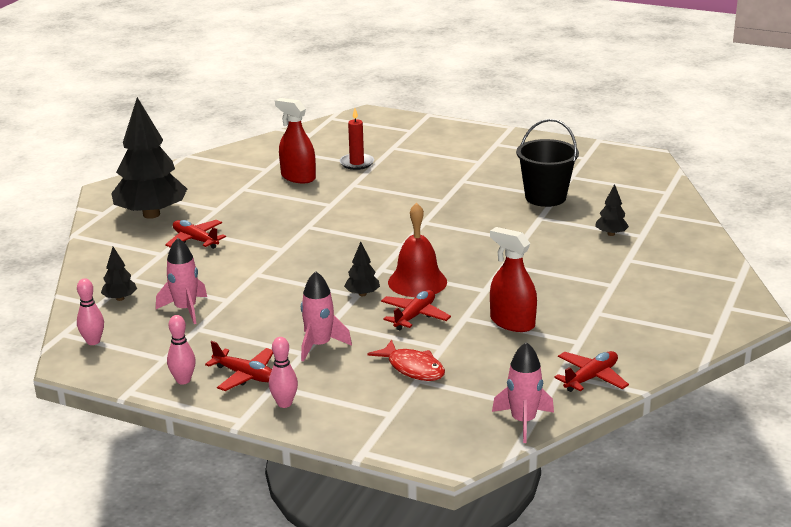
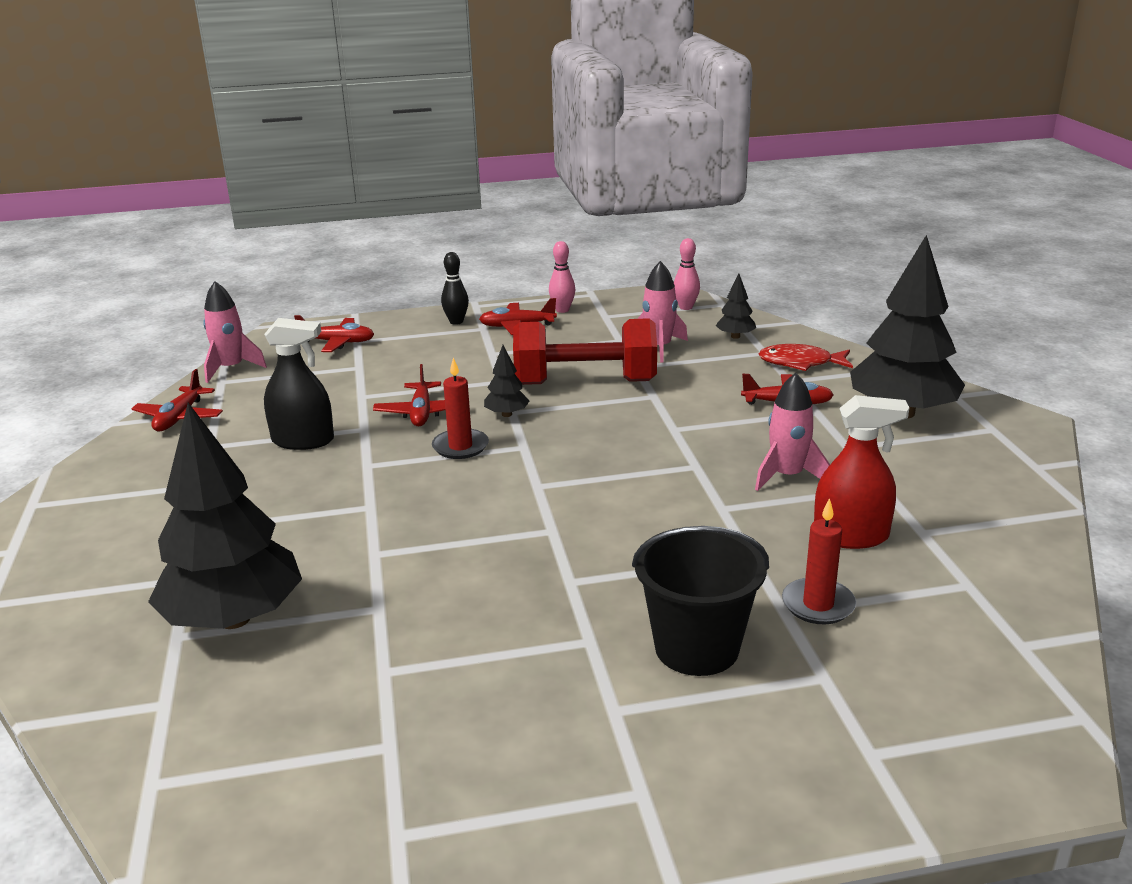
camera: 145 degrees right, 0 degrees up
(280, 299) = (585, 382): none -> red dumbbell
(284, 403) = (456, 322): pink bowling pin -> black bowling pin
(319, 345) = (485, 362): pink rocket -> pink rocket (787, 476)
(409, 419) = (337, 342): none -> red plane
(413, 368) = (372, 373): red fish -> red fish (800, 363)
(417, 282) = (460, 447): red bell -> red candle
(512, 322) = (303, 440): red spray bottle -> black spray bottle
(545, 197) = (401, 660): black bucket -> black bucket (696, 648)
(611, 234) = (234, 618): black tree -> black tree, size x2.36

